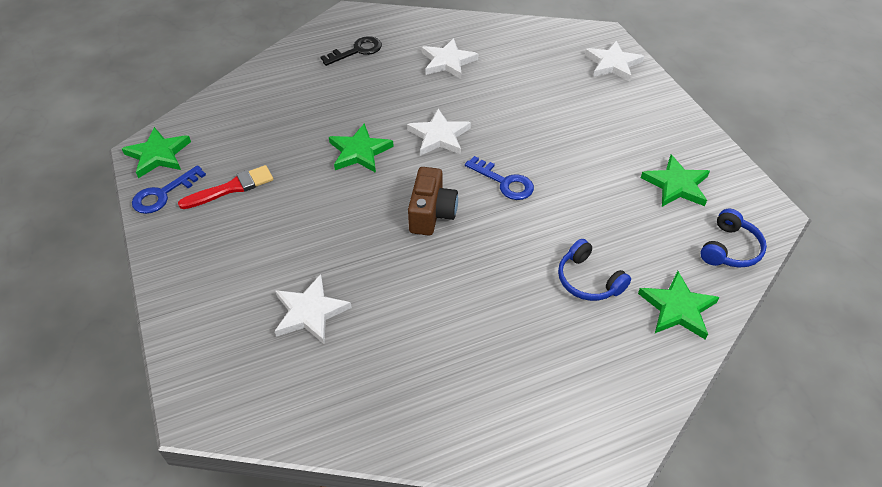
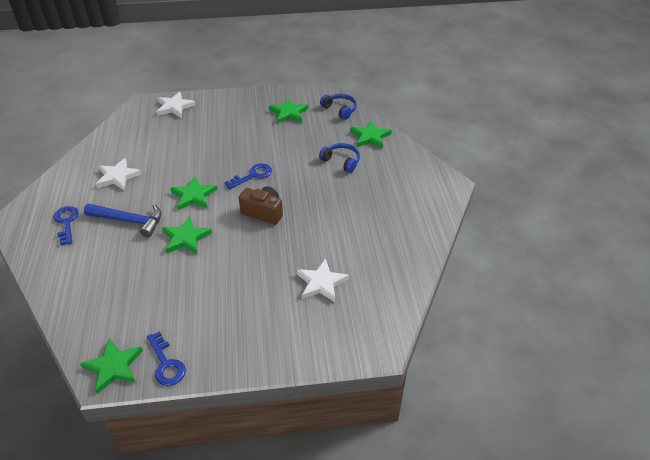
camera: 75 degrees left, 5 degrees down
(231, 188) = (183, 317): red brush -> none
(357, 51) = (66, 222): black key -> blue key
(374, 96) = (129, 221): none -> blue hammer
(439, 136) = (194, 195): white star -> green star
(588, 280) = (341, 161): blue headphones -> blue headphones turned 120 degrees counterclockwise

